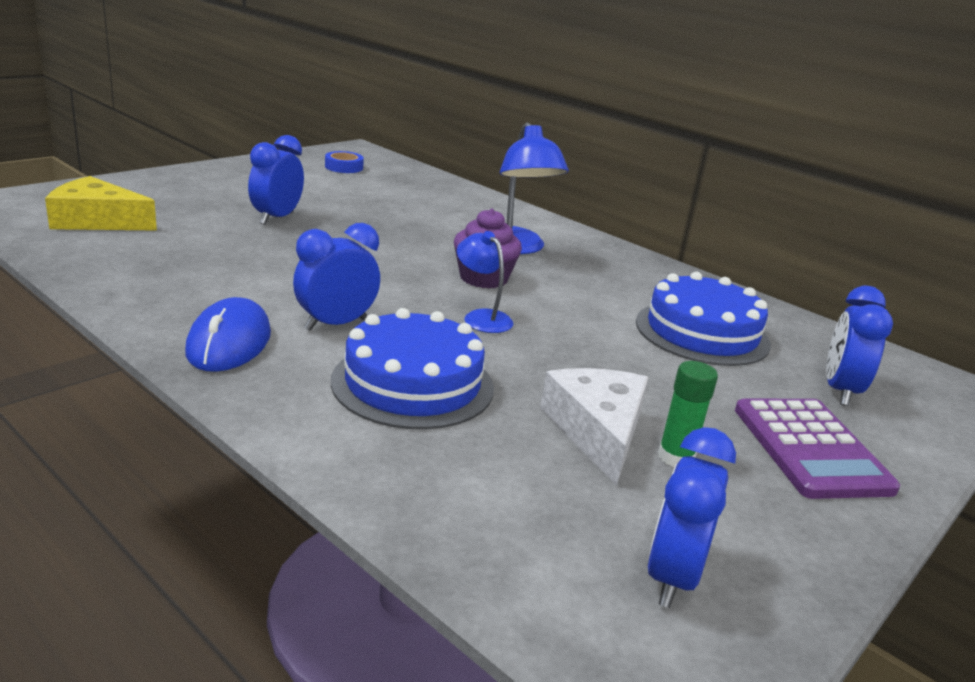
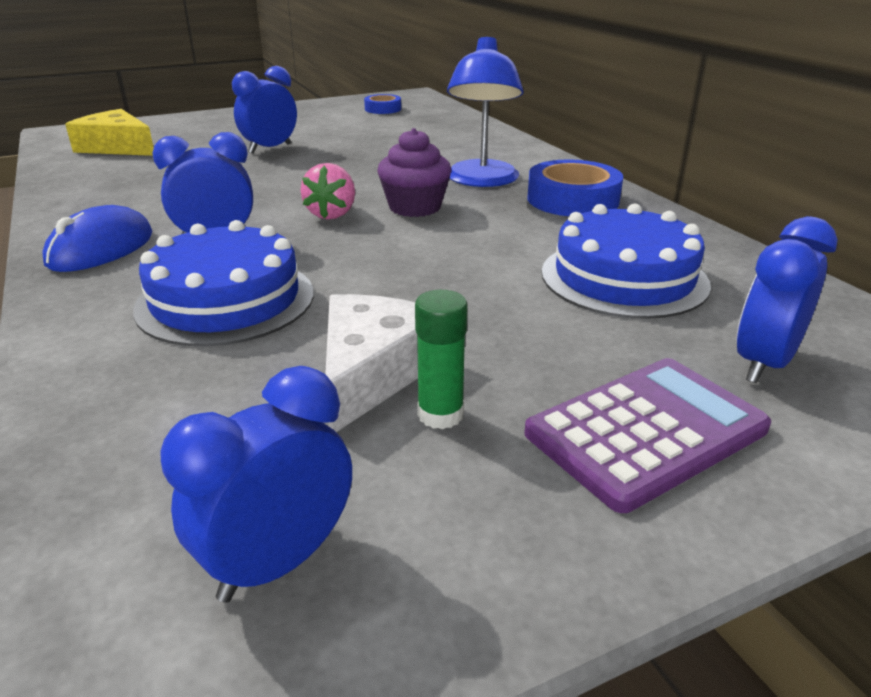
camera: 25 degrees right, 5 degrees up
(416, 290) = (332, 214): none -> pink strawberry
(481, 317) = (371, 243): blue lamp -> none
(605, 263) = (573, 199): none -> blue tape
(810, 448) = (645, 431): purple calculator -> purple calculator turned 135 degrees counterclockwise

